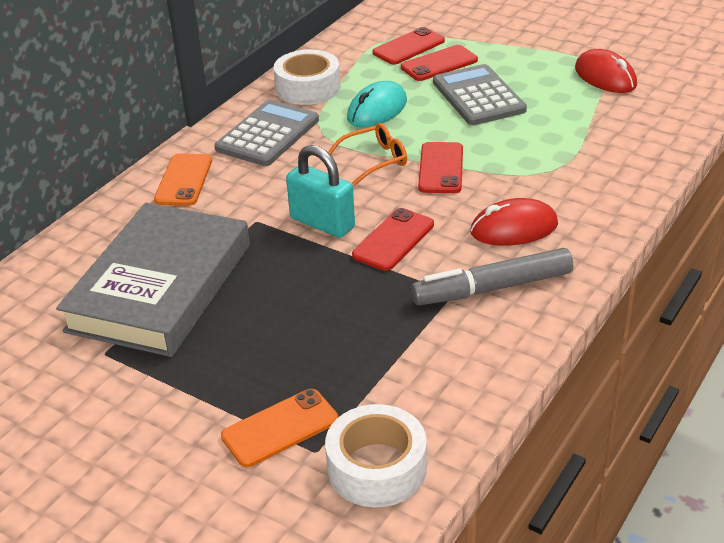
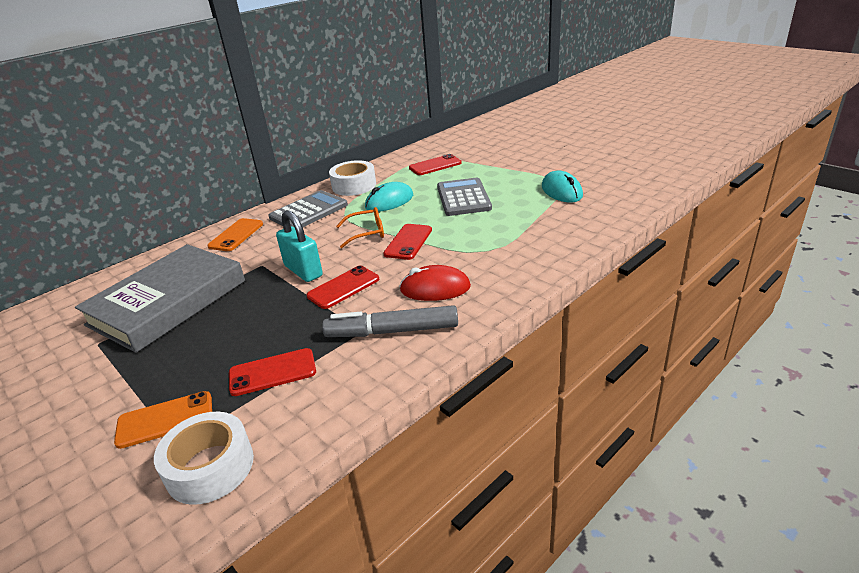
camera: 15 degrees right, 5 degrees down
(439, 64) = (449, 176): red phone -> red phone (272, 372)
(605, 77) = (561, 191): red mouse -> turquoise mouse

